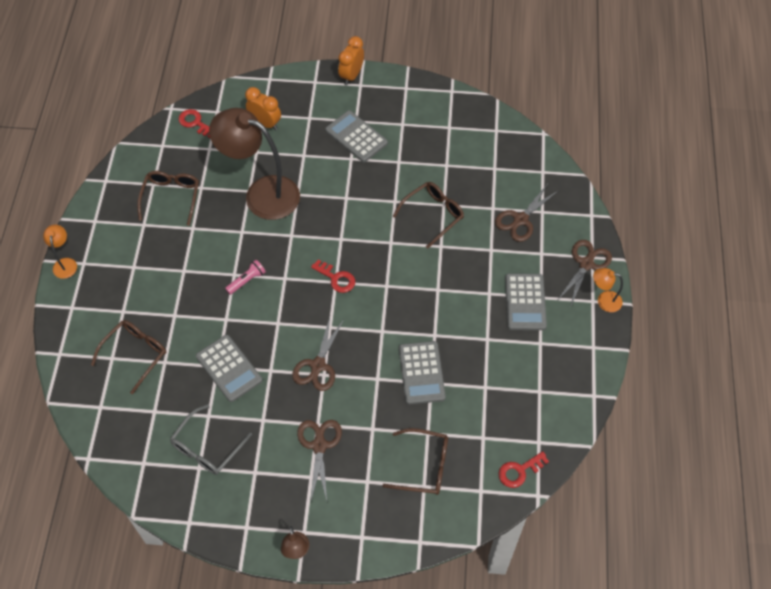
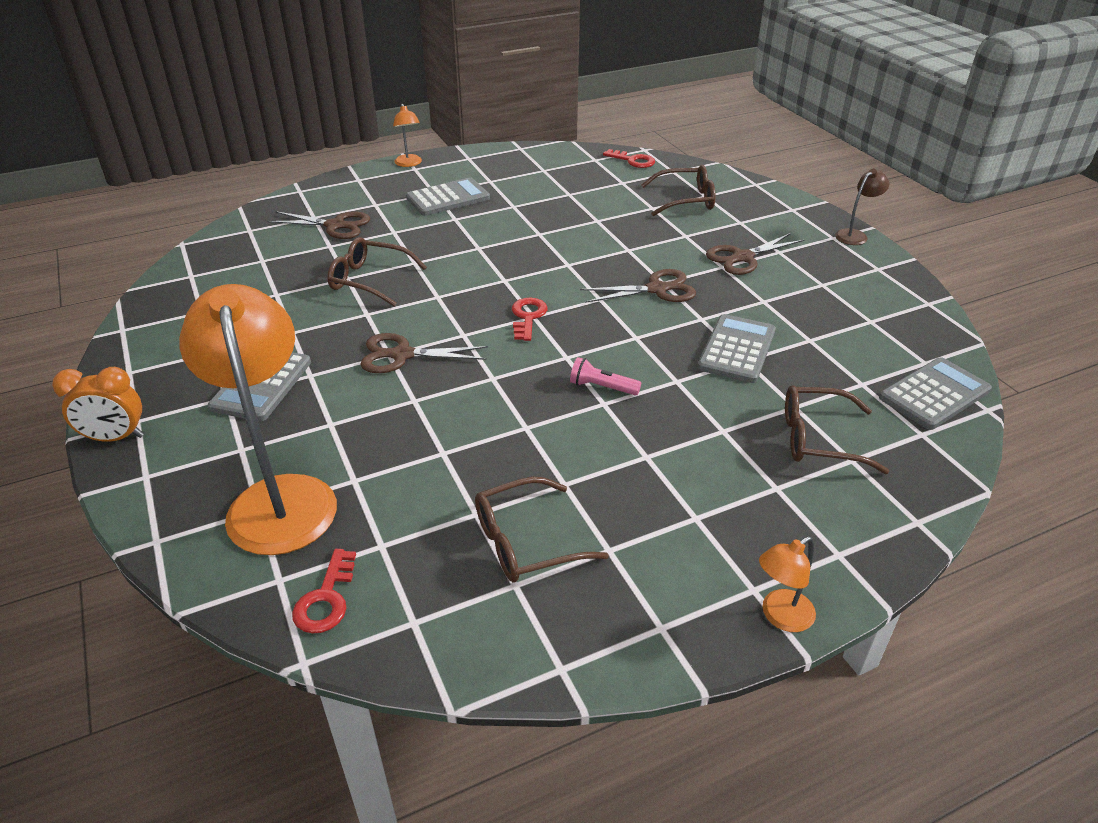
camera: 120 degrees left, 20 degrees down
(206, 448) = (844, 325): grey glasses -> none
(261, 193) = (438, 436): brown lamp -> none
(265, 123) = (280, 497): orange clock -> orange lamp
(421, 373) = (592, 228): grey calculator -> grey calculator (934, 394)
(424, 466) = (686, 200): brown glasses -> brown glasses turned 105 degrees clockwise
(586, 264) = (370, 180): brown scissors -> brown scissors (402, 355)

